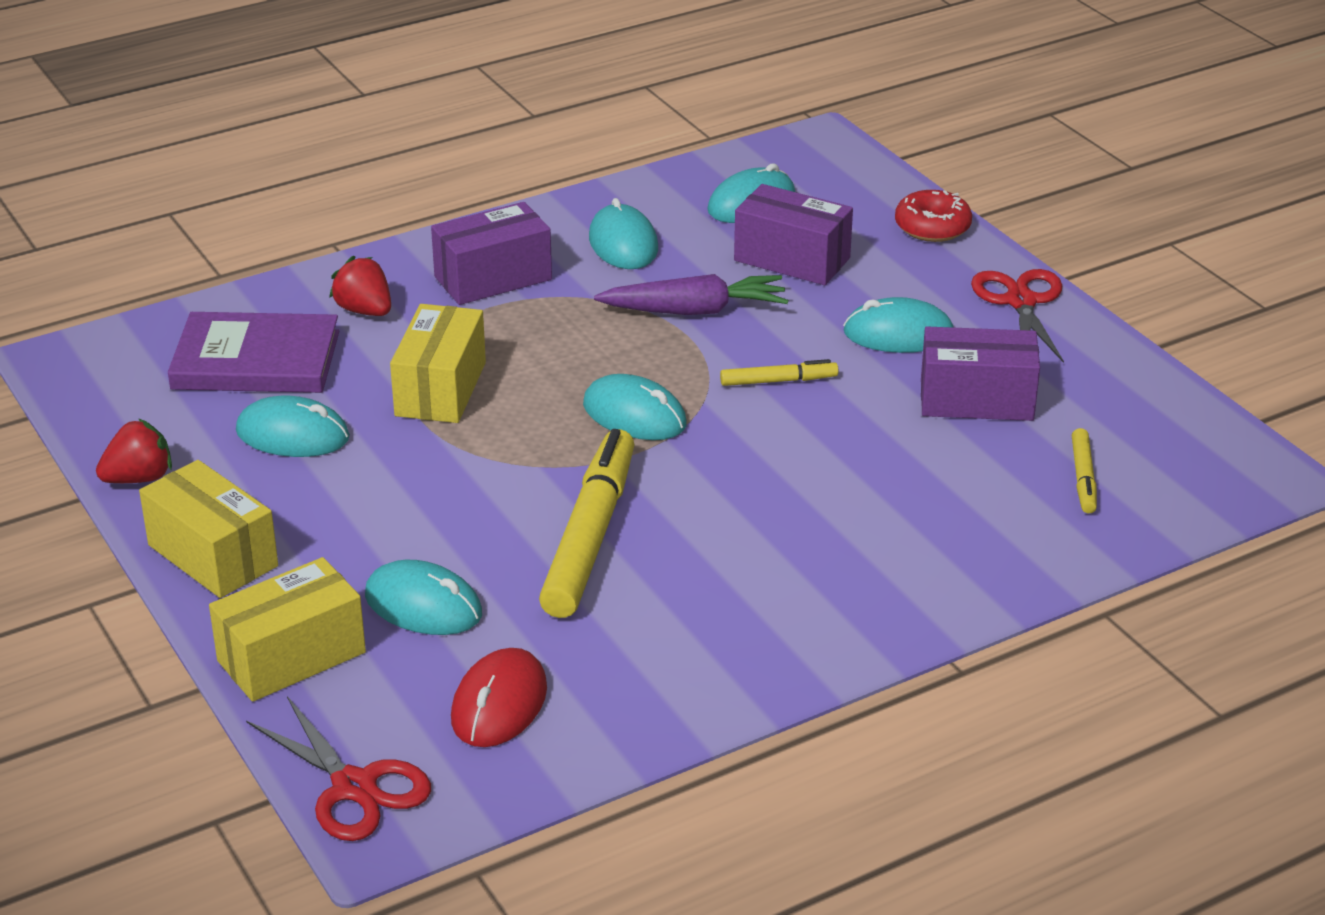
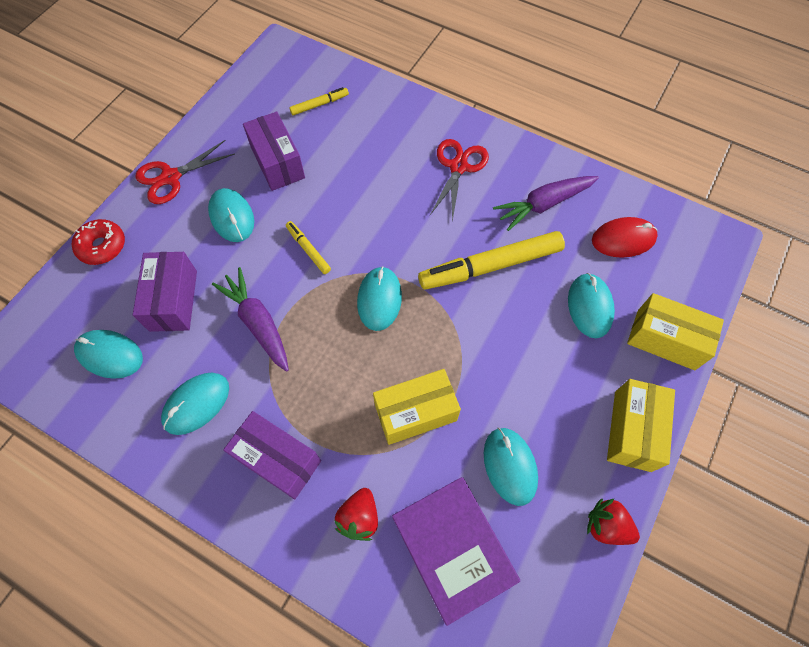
camera: 120 degrees left, 30 degrees up
(354, 787) = (710, 263): red scissors -> red scissors (458, 167)
(652, 643) = (543, 205): none -> purple carrot

